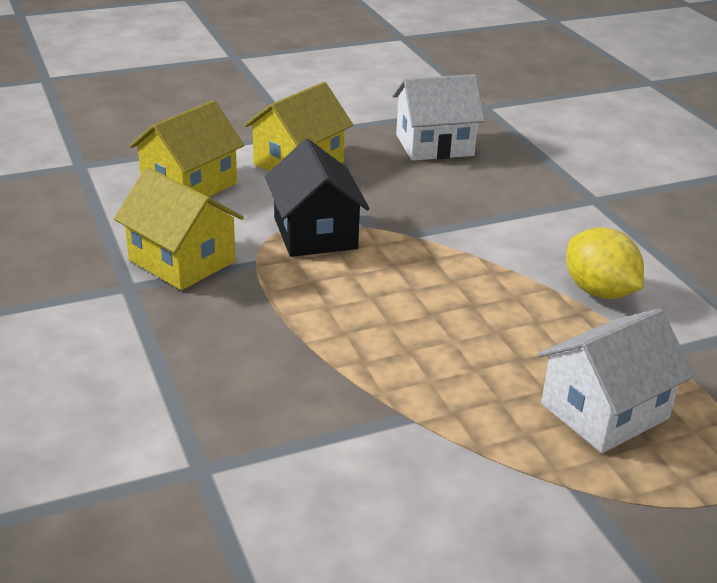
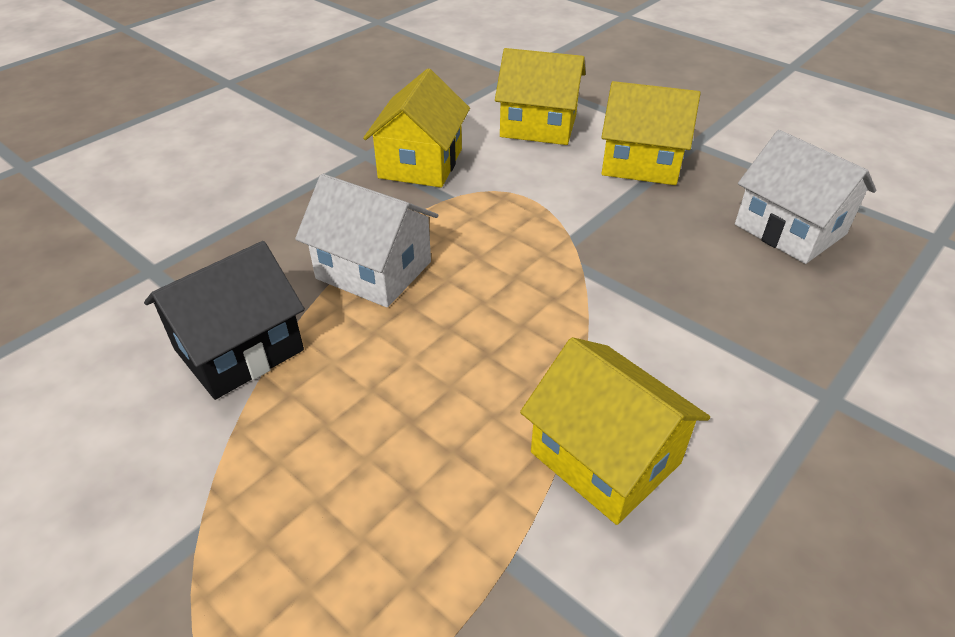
camera: 65 degrees right, 10 degrees up
(315, 233) = (527, 212): black house -> black house (239, 349)
(599, 291) = (605, 457): yellow lemon -> yellow house
(604, 411) = (351, 524): white house -> white house (373, 270)

